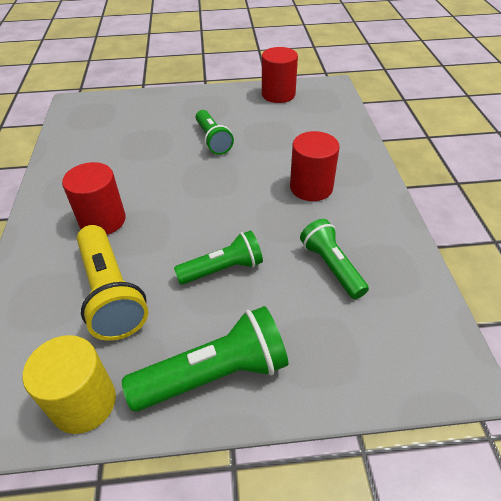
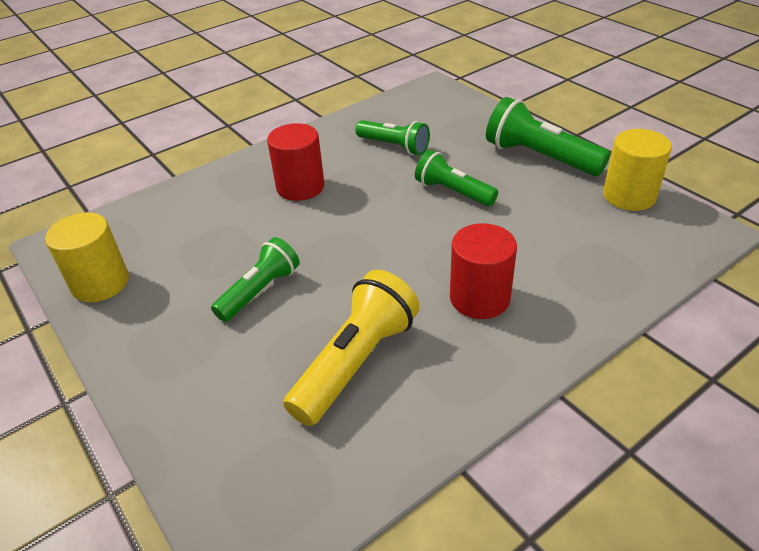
camera: 120 degrees left, 5 degrees down
(111, 293) = (546, 236): yellow flashlight -> yellow flashlight (355, 362)
(278, 94) = (100, 283): red cylinder -> yellow cylinder
(331, 267) = (394, 146): green flashlight -> green flashlight turned 90 degrees counterclockwise

